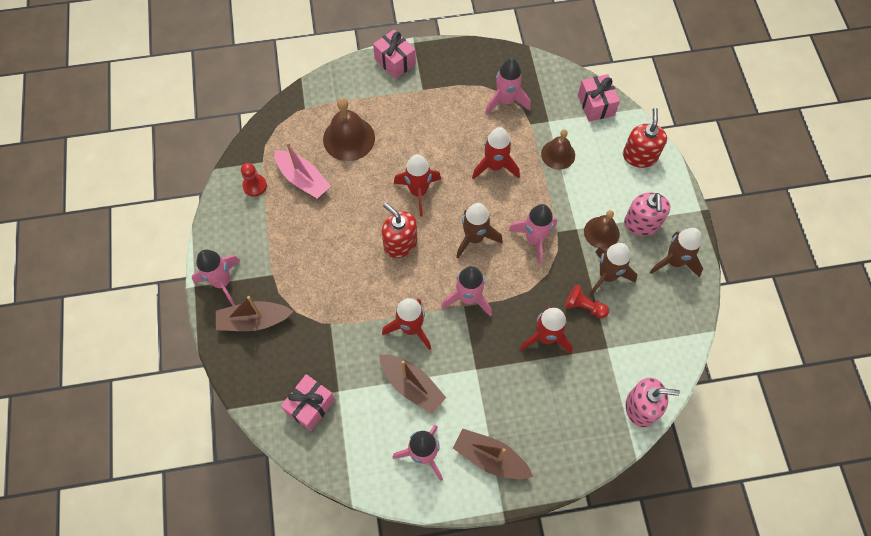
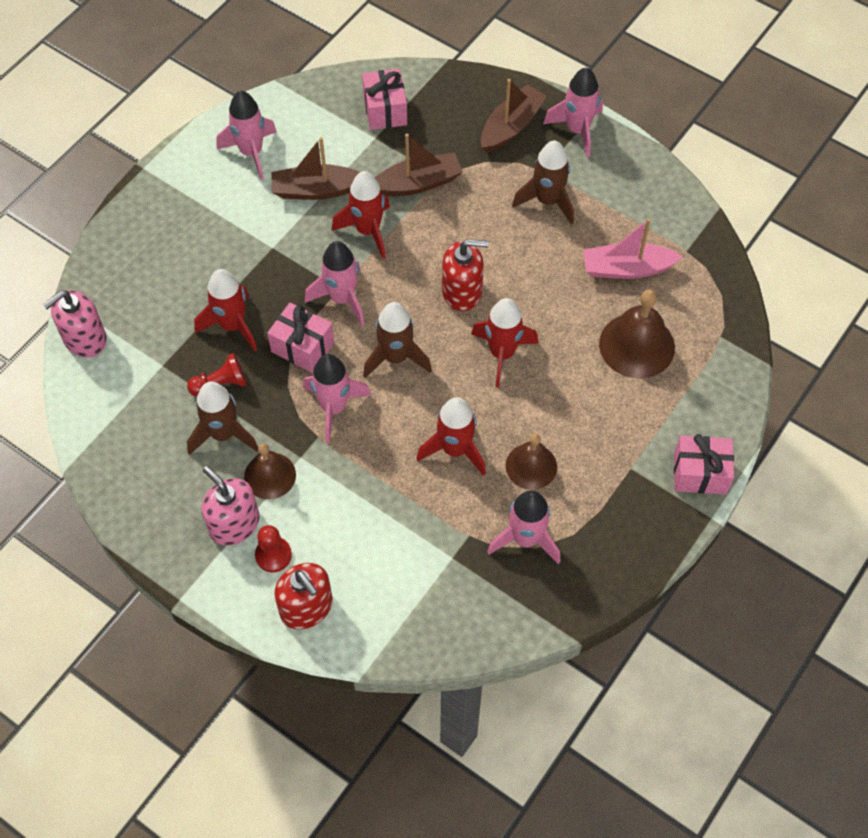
camera: 135 degrees right, 5 degrees down
(255, 186) = (662, 224): red pawn -> red pawn (273, 555)
(490, 458) = (190, 194): brown boat -> brown boat (418, 183)
(558, 154) = (401, 525): brown bell -> brown bell (531, 466)
(596, 105) = (418, 630): pink gift -> pink gift (302, 347)
(674, 261) = (163, 510): brown rocket -> brown rocket (547, 201)

